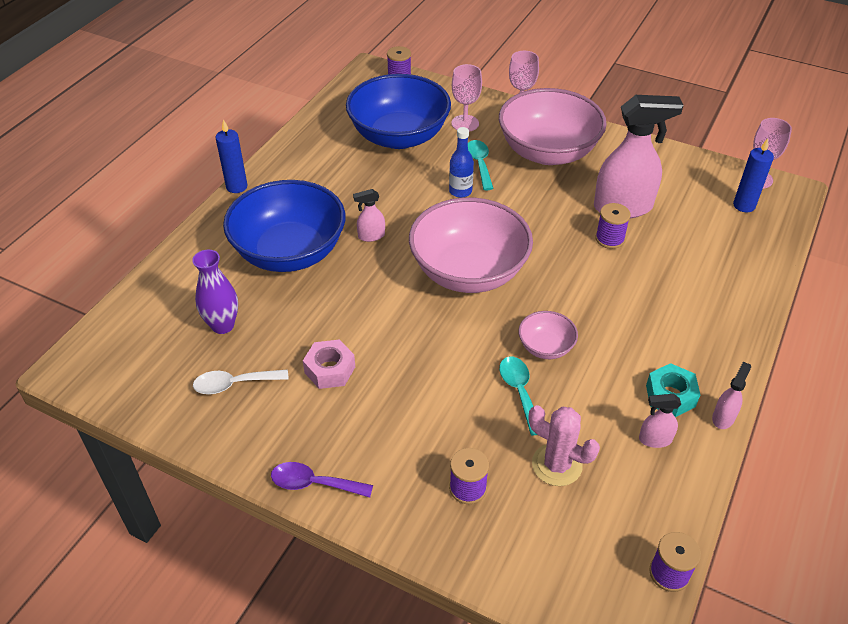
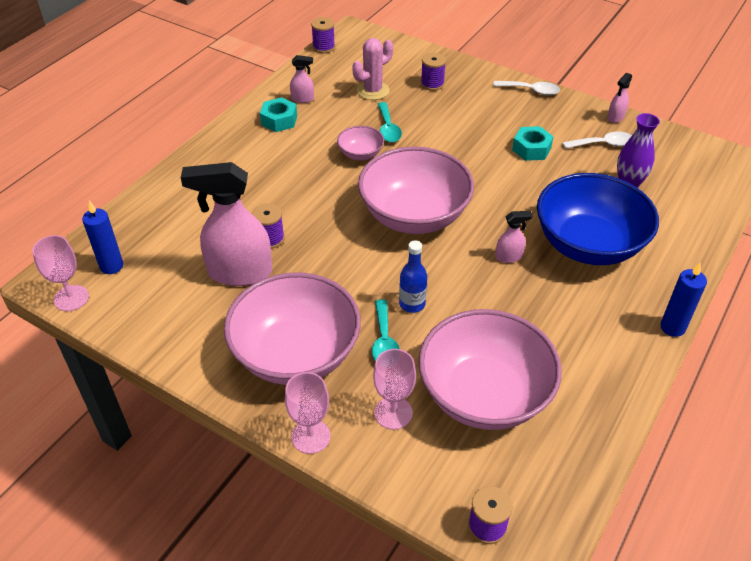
camera: 175 degrees left, 0 degrees up
(314, 483) = (531, 91): purple spoon -> white spoon
(330, 370) = (531, 149): pink nut -> turquoise nut
(399, 136) = (484, 394): blue bowl -> pink bowl
(556, 465) = (373, 91): pink cactus -> pink cactus turned 75 degrees counterclockwise
(723, 417) = (249, 107): pink spray bottle -> pink spray bottle (615, 117)

